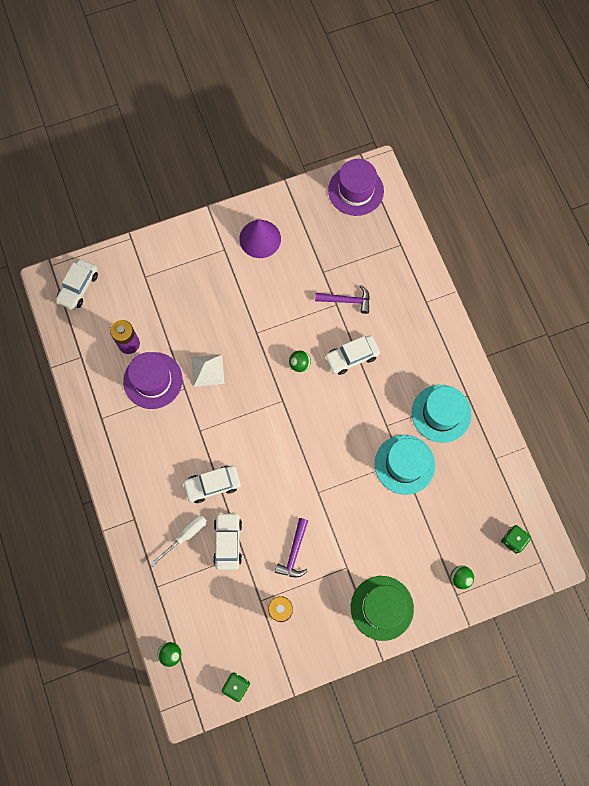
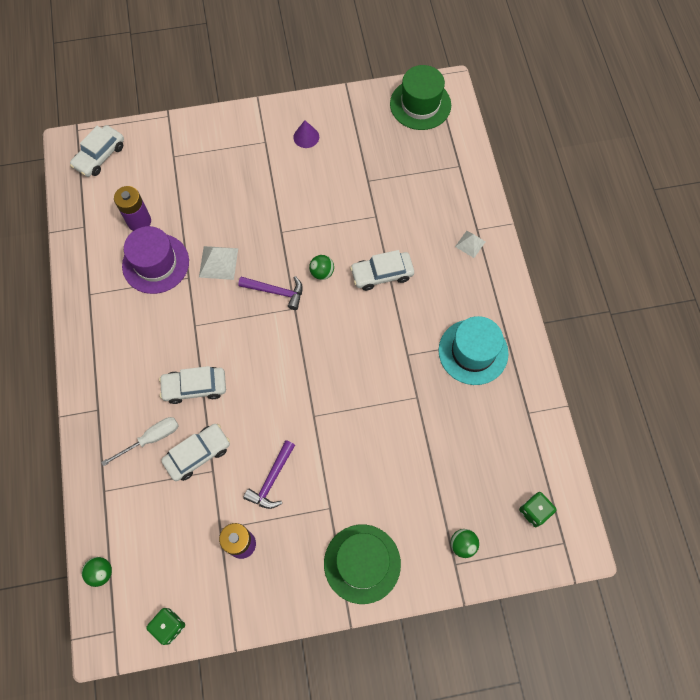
camera: 10 degrees right, 5 degrees down
(228, 542) = (198, 454): white car -> white car turned 45 degrees clockwise
(260, 238) = (306, 137): purple cone -> purple cone, size x0.56
(346, 300) = (388, 214): purple hammer -> purple hammer (276, 292)
(356, 190) = (420, 104): purple hat -> green hat
(404, 464) = (420, 401): turquoise hat -> none
(422, 316) = (470, 244): none -> white pyramid

